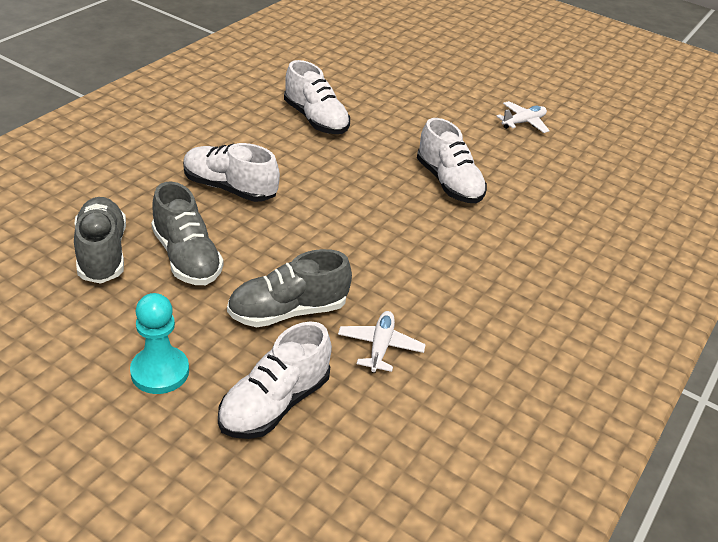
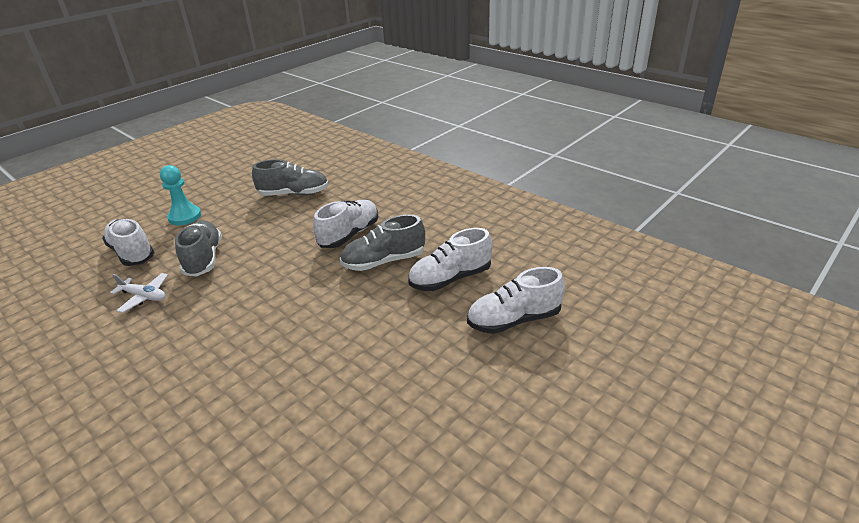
camera: 105 degrees right, 5 degrees down
(186, 257) = (277, 221): grey shoe -> grey shoe (384, 261)
(448, 183) = (326, 362): white shoe -> white shoe (514, 320)
(523, 122) = (451, 465): white plane -> none

